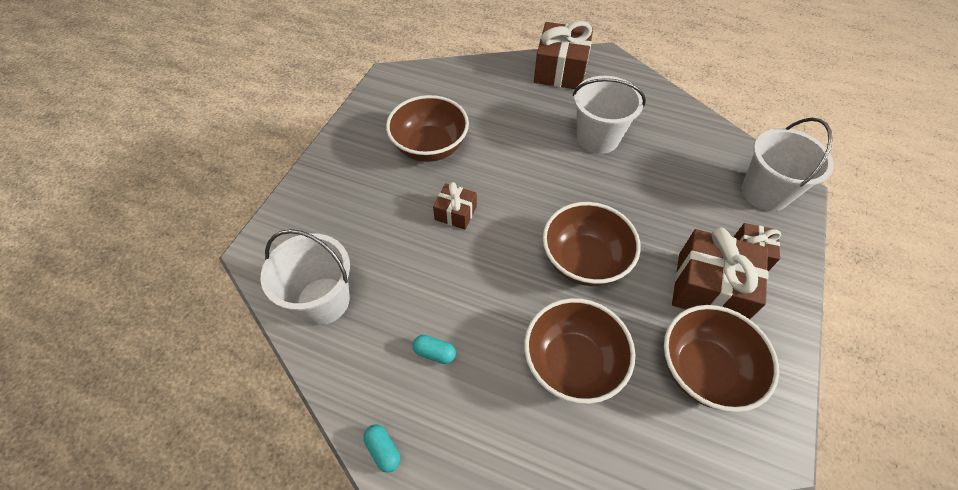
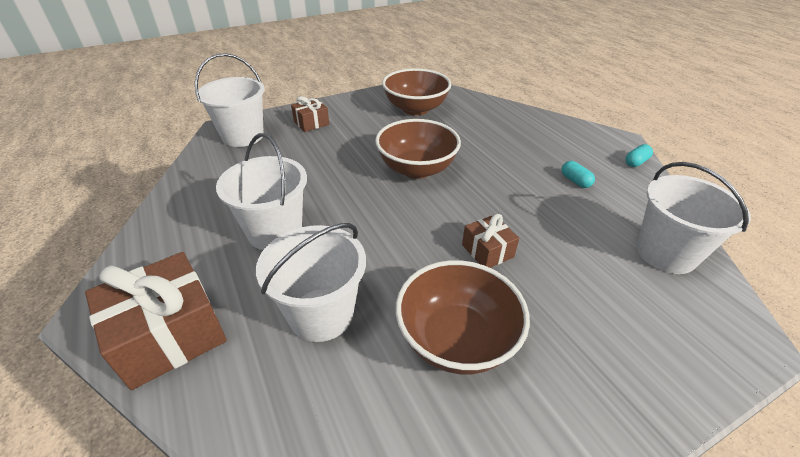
camera: 140 degrees left, 15 degrees down
(383, 450) = (636, 162): turquoise capsule -> turquoise capsule turned 45 degrees clockwise
(508, 117) = (321, 314): none -> white bucket
(572, 363) = (484, 139): brown bowl -> none
(709, 288) = (361, 125): brown gift -> none

